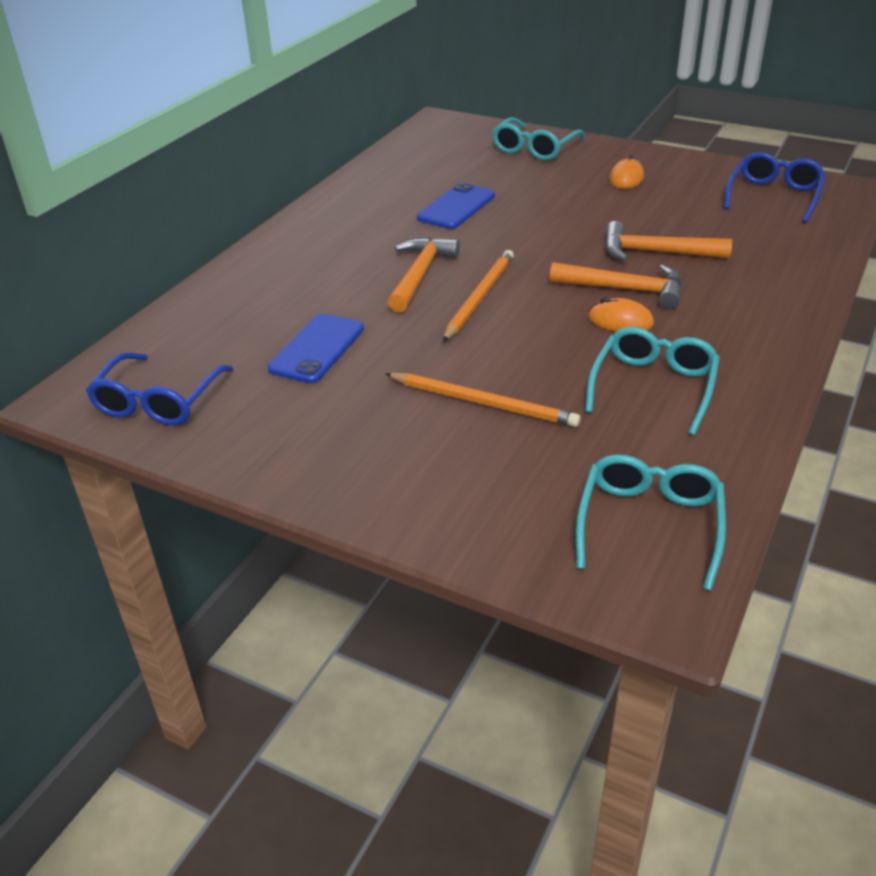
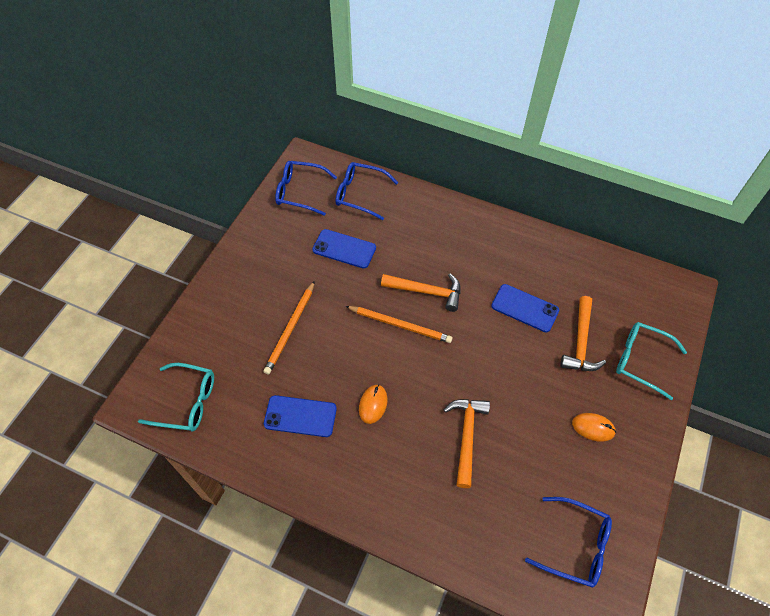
camera: 85 degrees right, 20 degrees up
(196, 333) = (360, 194): none -> blue glasses
(625, 289) = (412, 411): orange hammer -> orange hammer (581, 342)
(653, 387) = (300, 416): turquoise glasses -> blue phone

